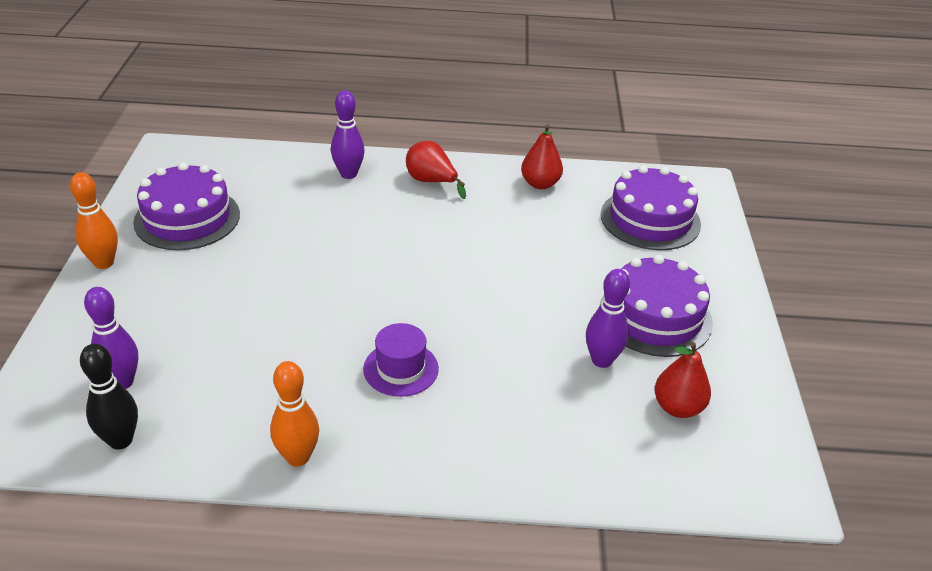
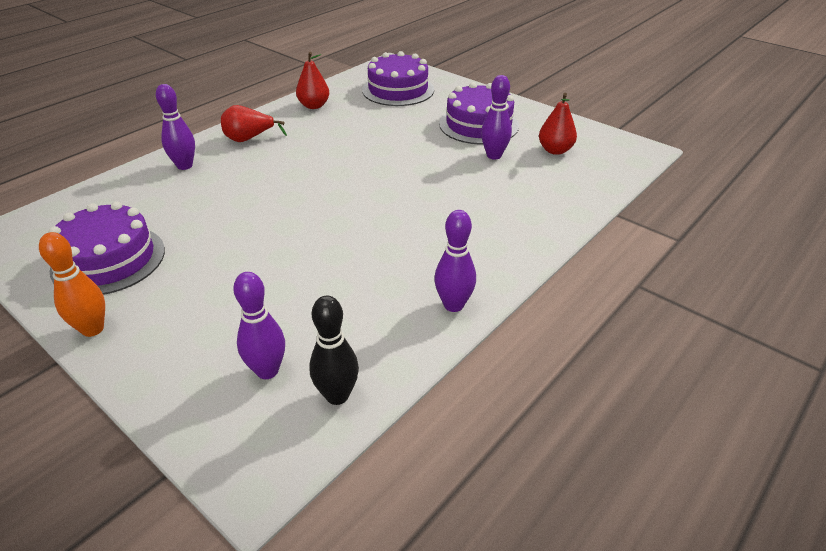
camera: 50 degrees left, 0 degrees up
(298, 457) = (453, 305): orange bowling pin -> purple bowling pin
(401, 369) = (417, 227): purple hat -> none

